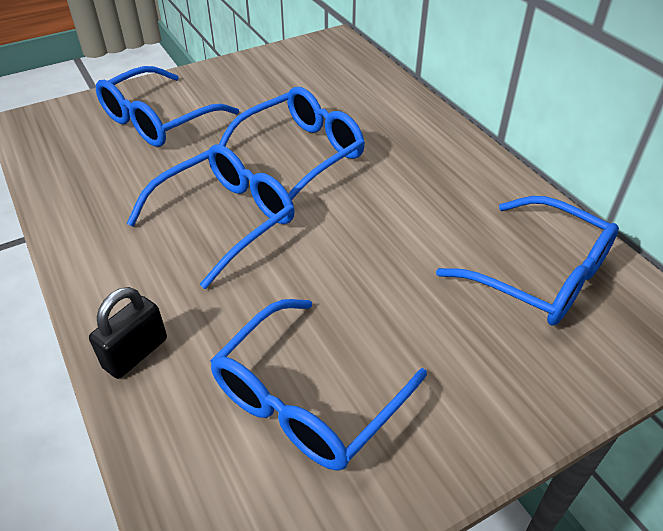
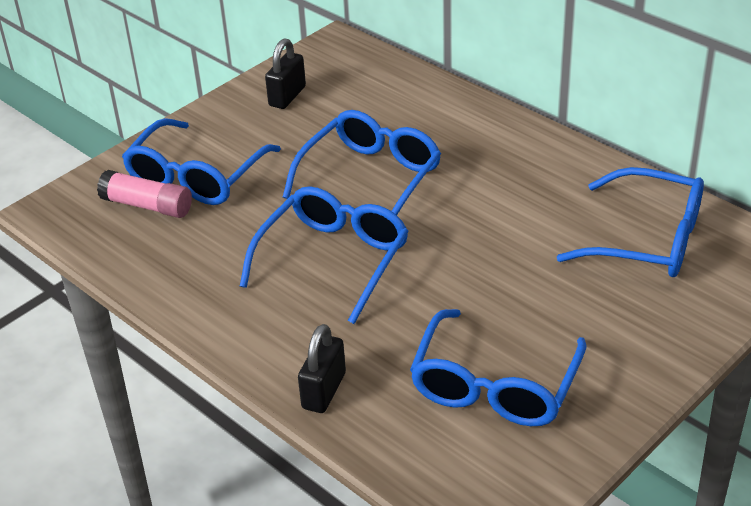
camera: 15 degrees left, 5 degrees down
(104, 135) = (147, 206): none -> pink glue stick
(271, 72) = (287, 96): none -> black padlock

